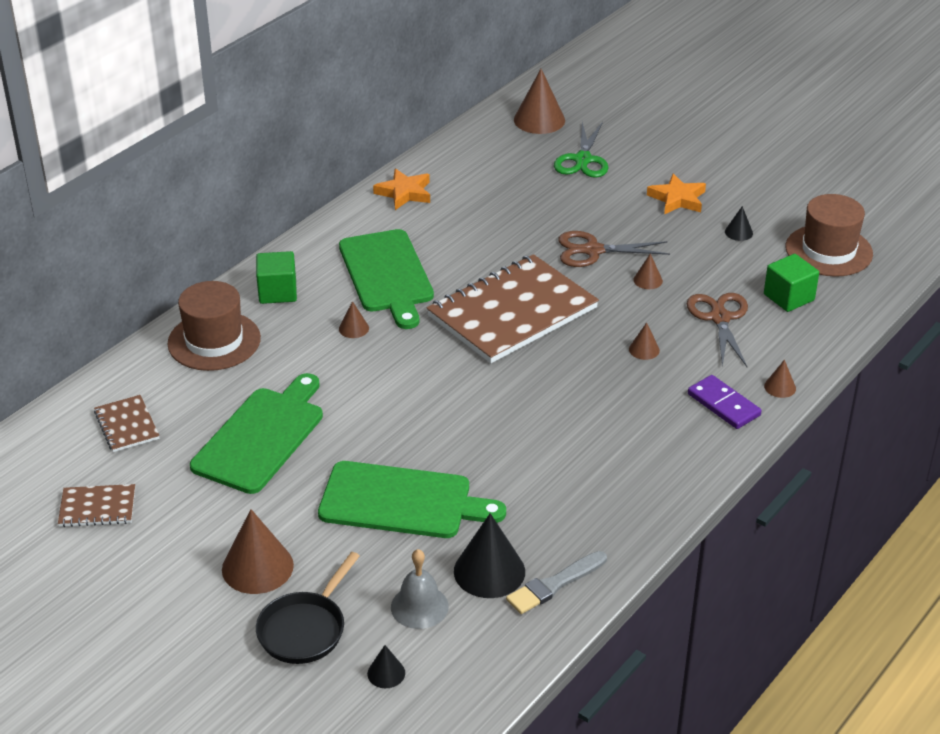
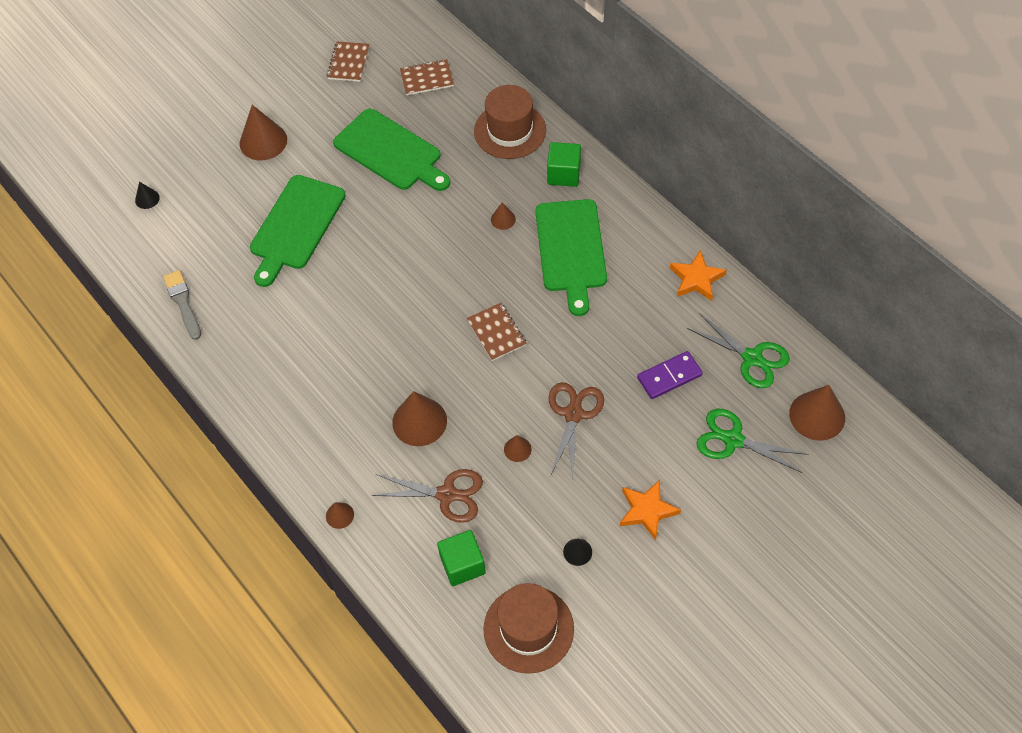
camera: 105 degrees right, 20 degrees up
(305, 629) = (200, 161): black pan -> none
(387, 275) = (571, 250): green cutting board -> green cutting board turned 90 degrees counterclockwise
(419, 606) = (194, 223): grey bell -> none
(489, 156) = (752, 358): none -> green scissors
(489, 571) = (210, 267): black cone -> none
(512, 312) = (496, 333): brown notebook -> brown notebook, size x0.44
(644, 349) = (419, 421): brown cone -> brown cone, size x2.01
(723, 405) = (331, 463): purple domino -> purple domino (669, 376)

